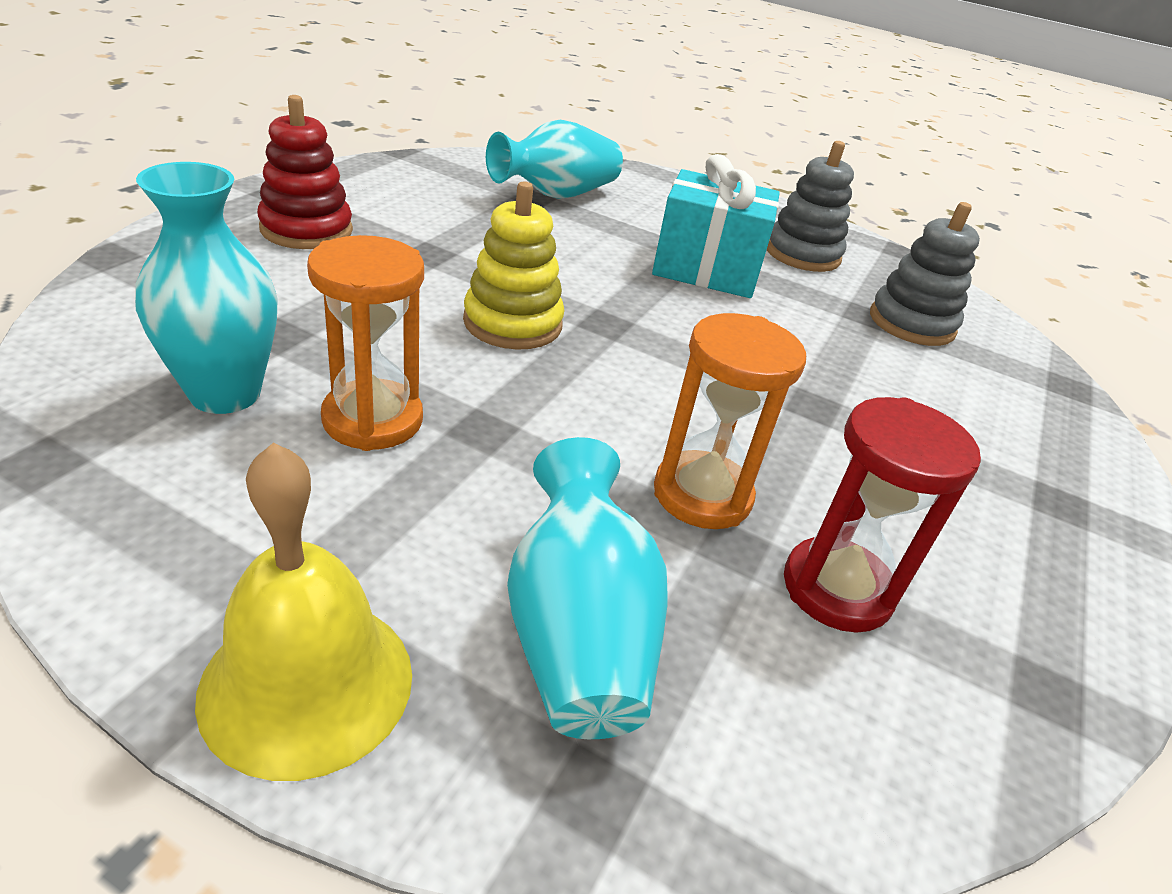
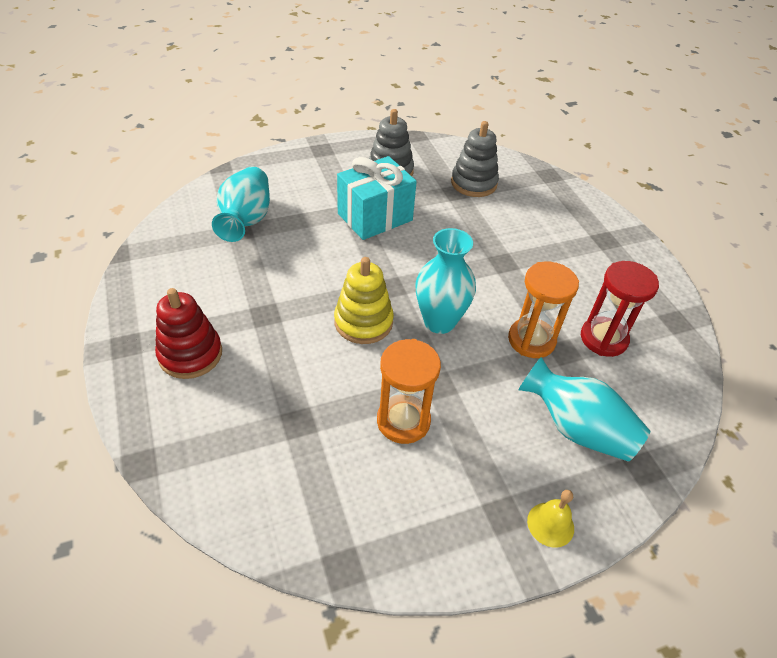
camera: 45 degrees left, 10 degrees up
(225, 393) = (339, 469): turquoise vase -> turquoise vase (439, 321)
(307, 683) = (550, 524): yellow bell -> yellow bell, size x0.53

